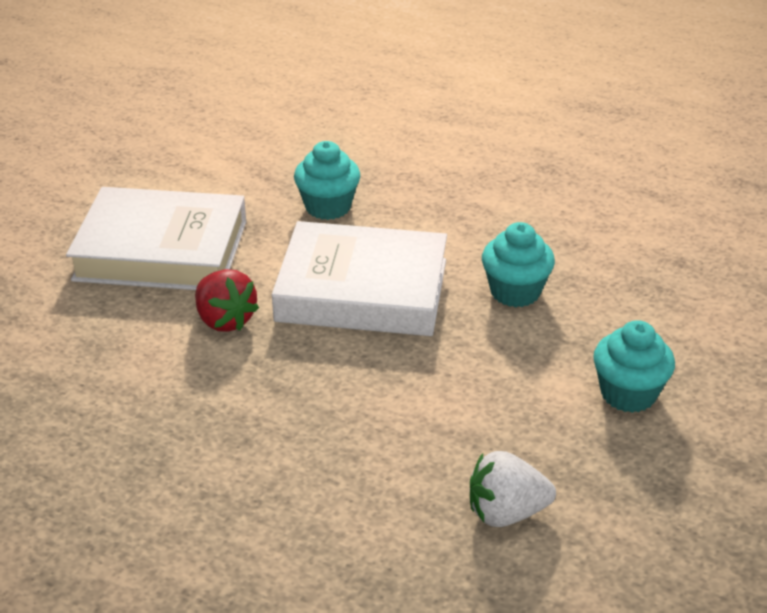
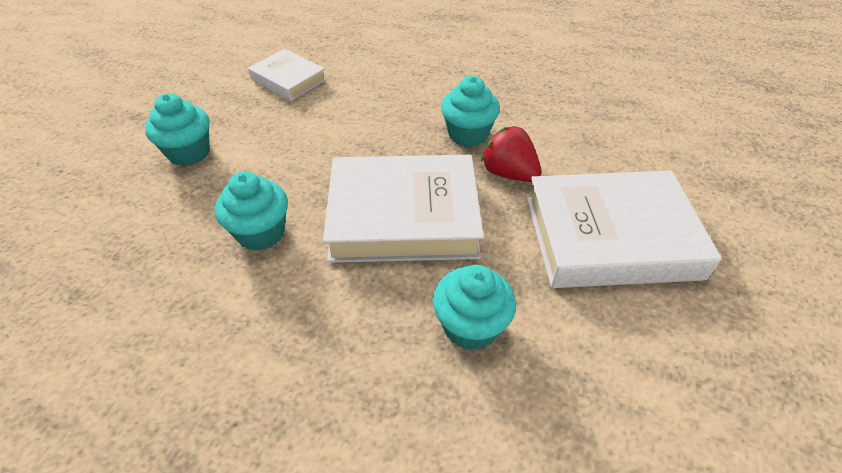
camera: 170 degrees right, 10 degrees up
(249, 375) = (468, 134): none -> turquoise cupcake
(506, 512) = (288, 79): white strawberry -> white book

